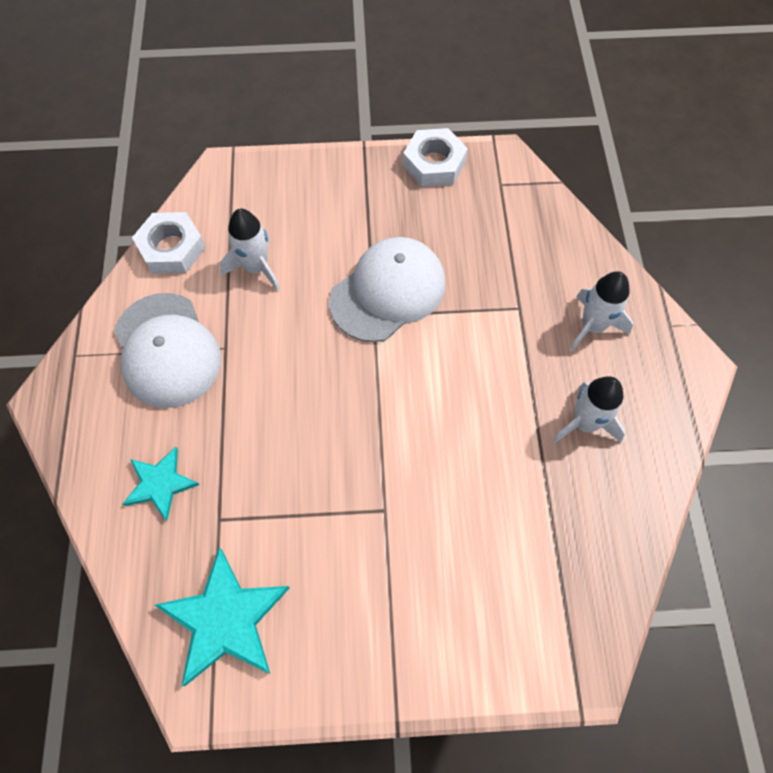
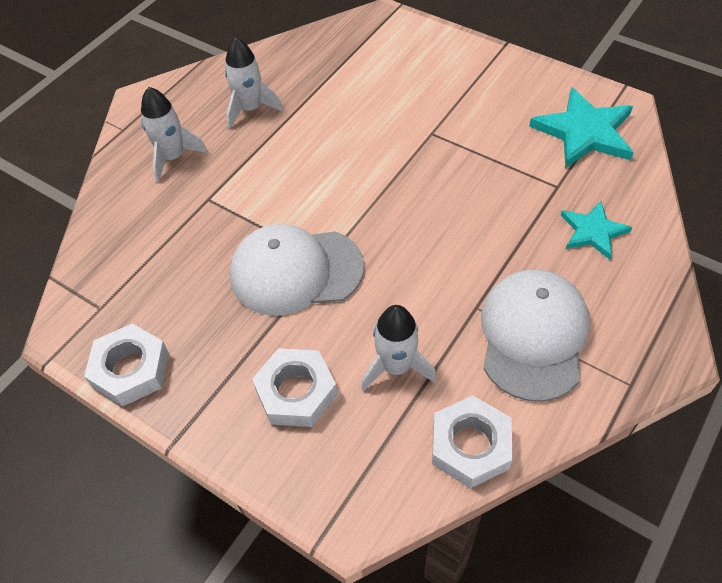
camera: 140 degrees left, 10 degrees down
(312, 213) = (296, 392): none -> white nut

